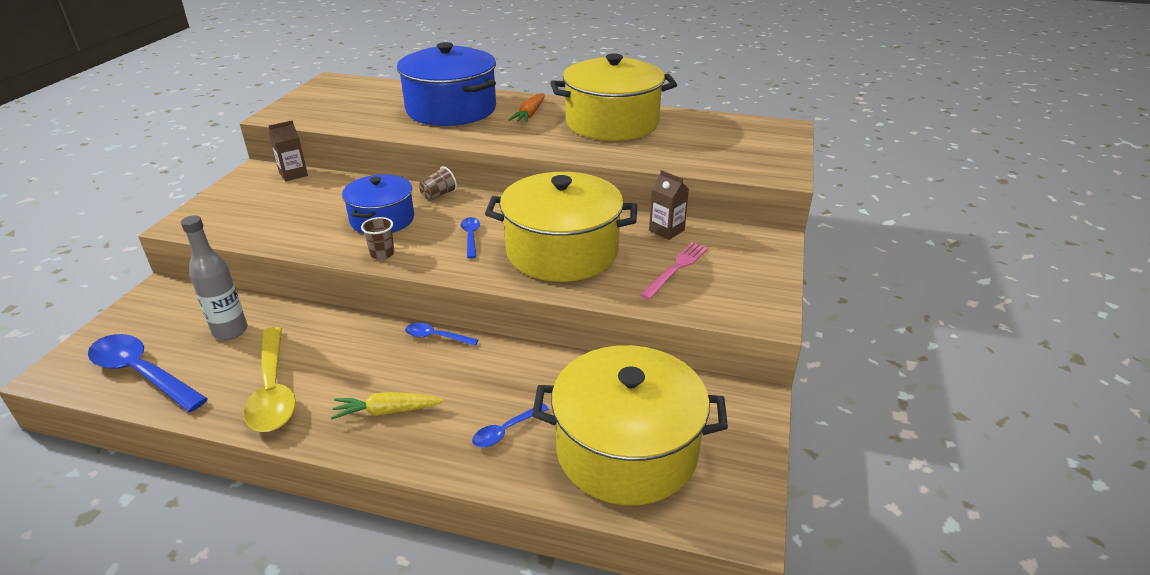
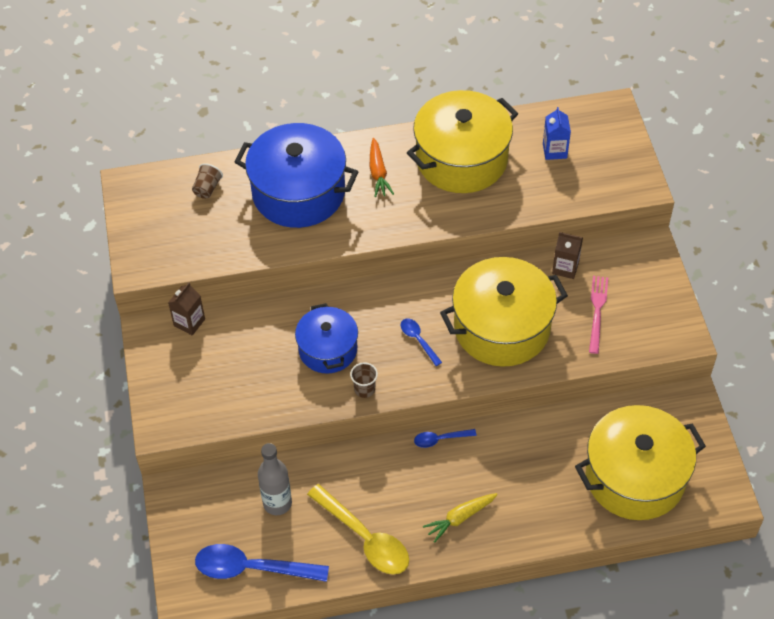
camera: 25 degrees left, 20 degrees up
(438, 195) = (348, 297): brown cup -> brown cup (207, 188)
(506, 431) = (550, 497): blue spoon -> none
(706, 136) = (554, 151): none -> blue carton

